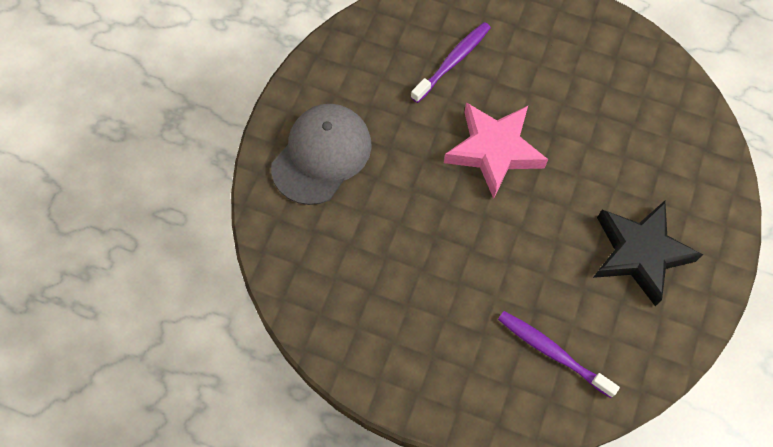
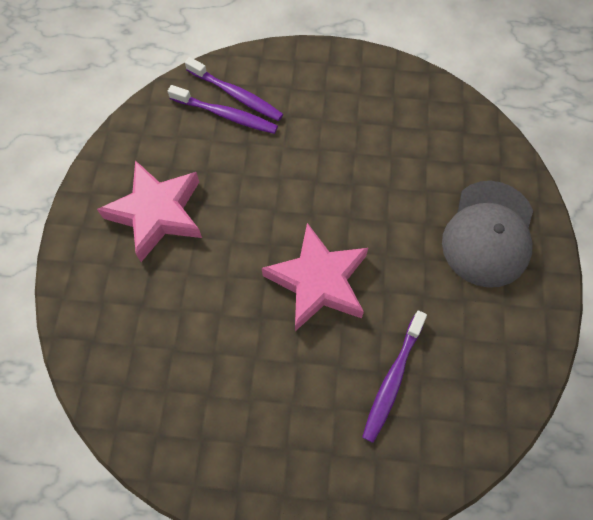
camera: 165 degrees right, 0 degrees up
(536, 376) = (236, 95): none -> purple toothbrush
(639, 253) = (157, 213): black star -> pink star

